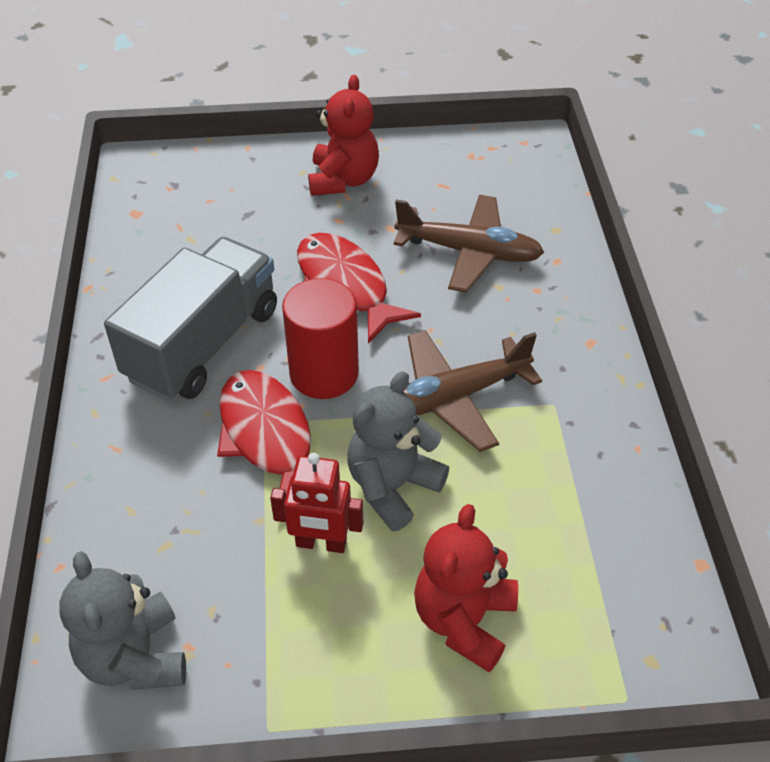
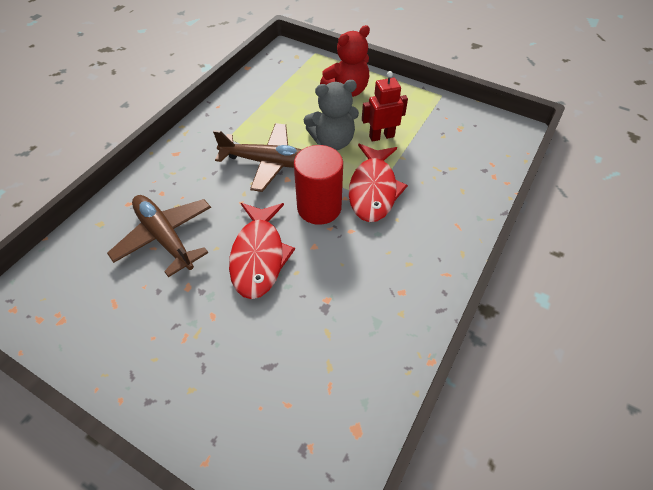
camera: 145 degrees left, 5 degrees up
(135, 657) = (483, 135): grey teddy bear -> none
(203, 344) = (374, 264): grey truck -> none
(321, 543) = (381, 136): red robot -> red robot turned 60 degrees counterclockwise
(343, 180) = (171, 356): red teddy bear -> none

